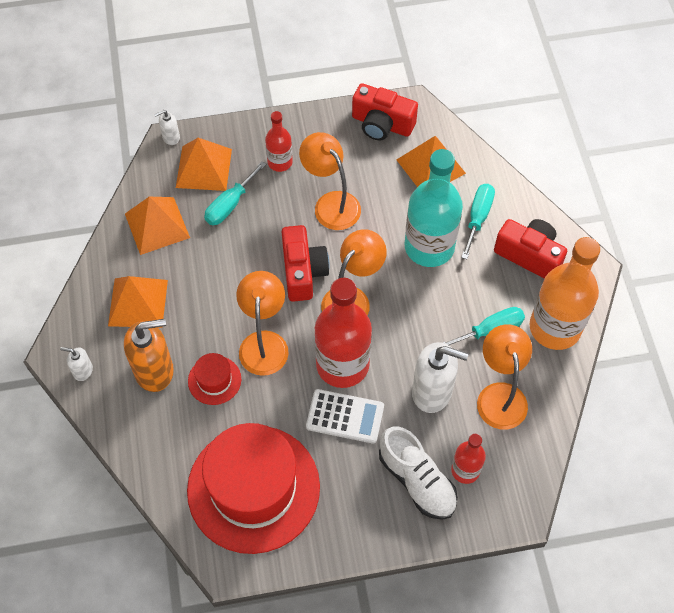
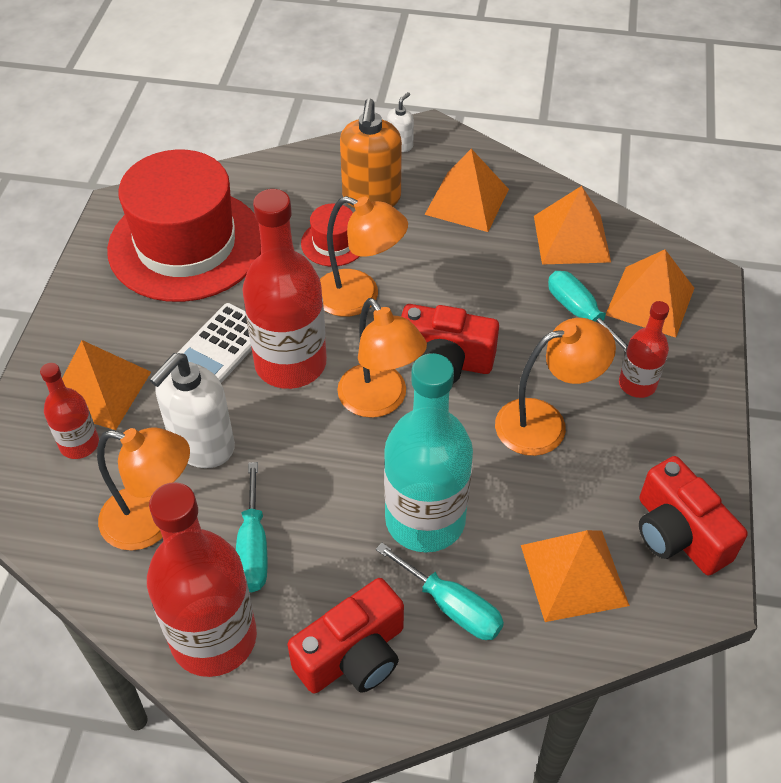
camera: 110 degrees right, 10 degrees down
(171, 137) = (712, 280): white soap dispenser -> none
(382, 124) = (678, 534): red camera -> red camera turned 75 degrees counterclockwise
(417, 480) = (99, 390): white shoe -> orange pyramid
(555, 328) = (214, 638): orange bottle -> red bottle

